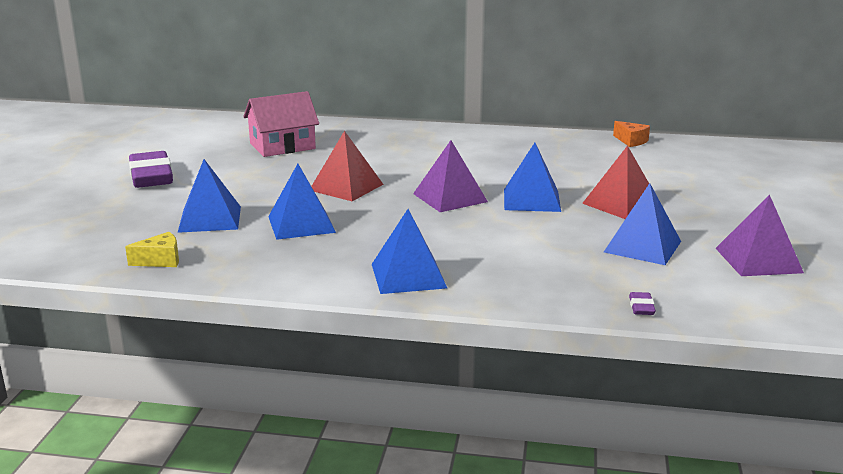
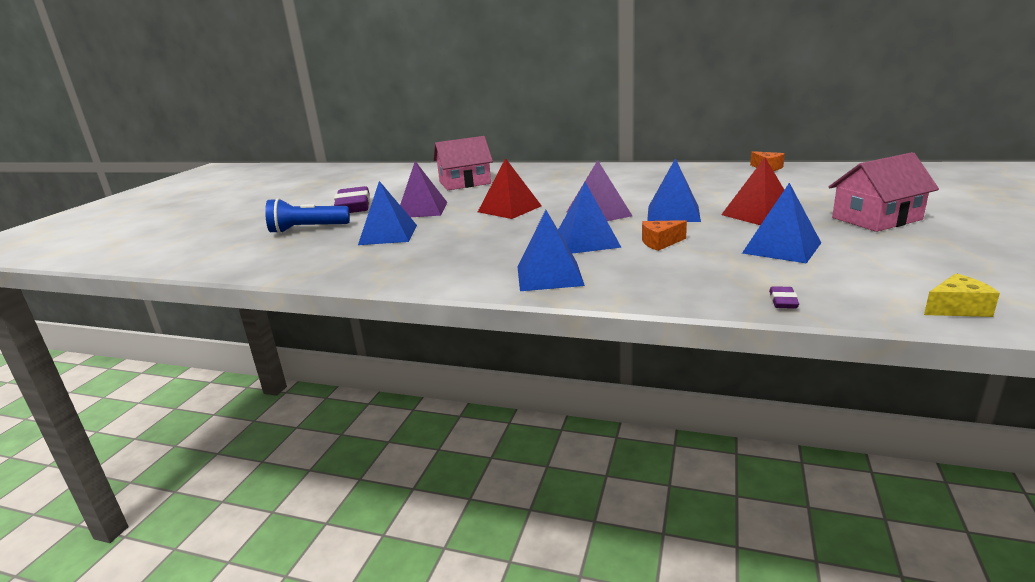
camera: 10 degrees right, 0 degrees up
(104, 208) = (307, 229): none -> blue flashlight
(160, 260) = (335, 266): yellow cheese -> yellow cheese (956, 308)
(301, 224) = (463, 236): blue pyramid -> blue pyramid (586, 241)
(520, 237) = (660, 243): none -> orange cheese
(736, 213) = (876, 219): none -> pink house
(758, 260) = (906, 257): purple pyramid -> purple pyramid (422, 210)

